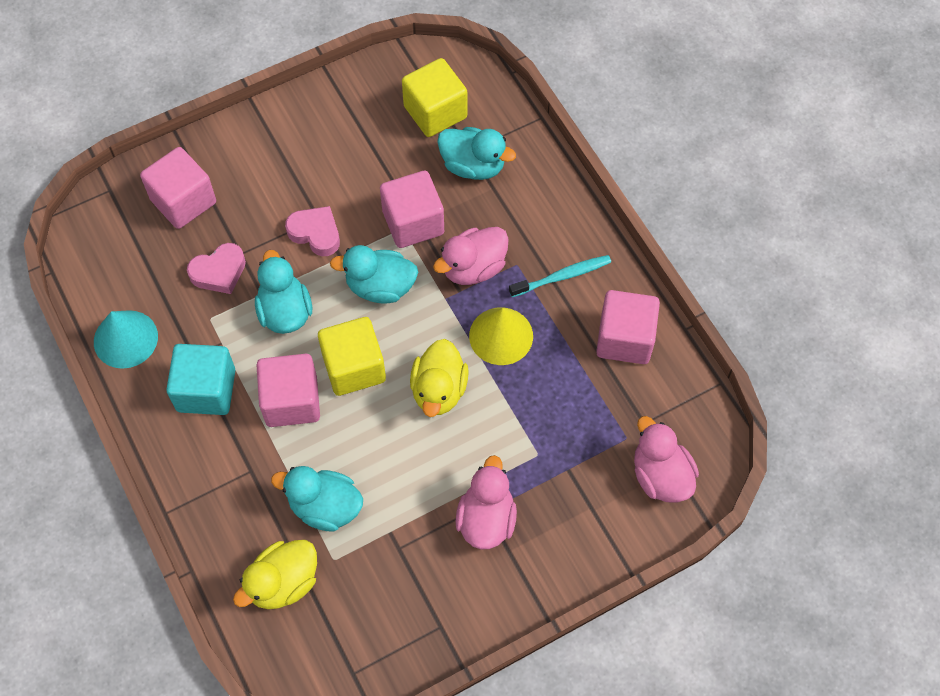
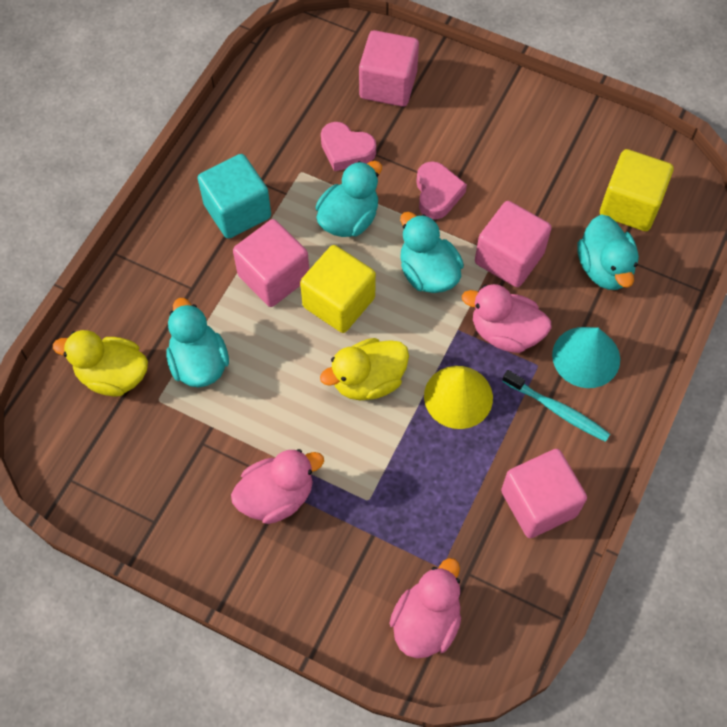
camera: 55 degrees right, 0 degrees up
(125, 339) = (239, 128): turquoise cone -> turquoise cone (586, 357)

